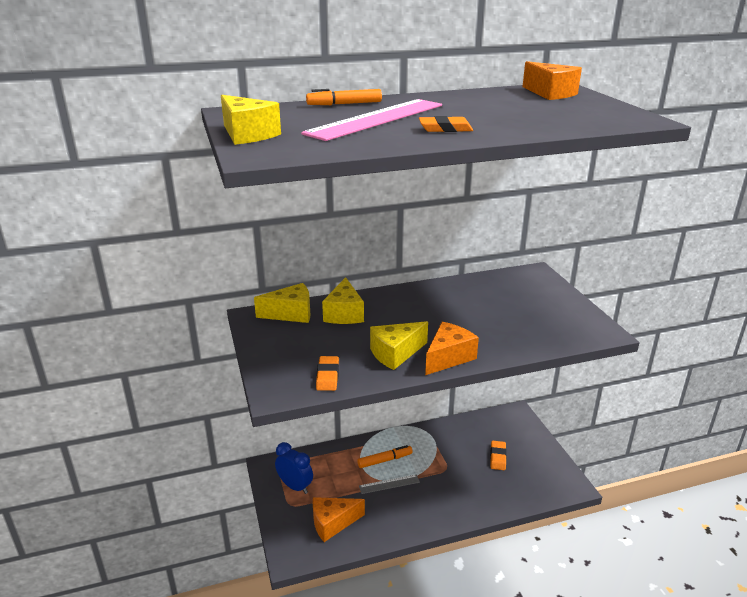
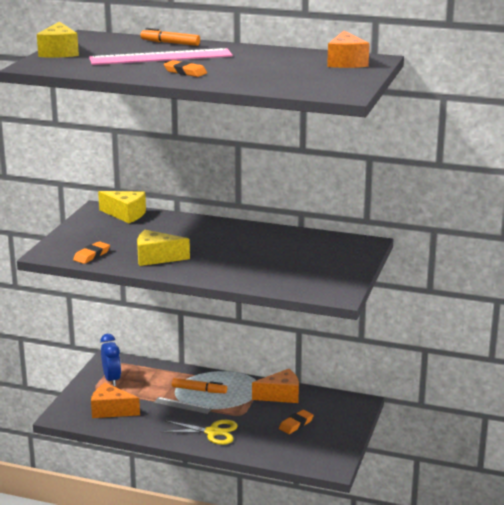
camera: 35 degrees right, 5 degrees down
(344, 313) = (162, 225): yellow cheese -> none
(446, 500) = (212, 432): none -> yellow scissors
(448, 357) = (188, 271): orange cheese -> orange cheese (281, 395)

